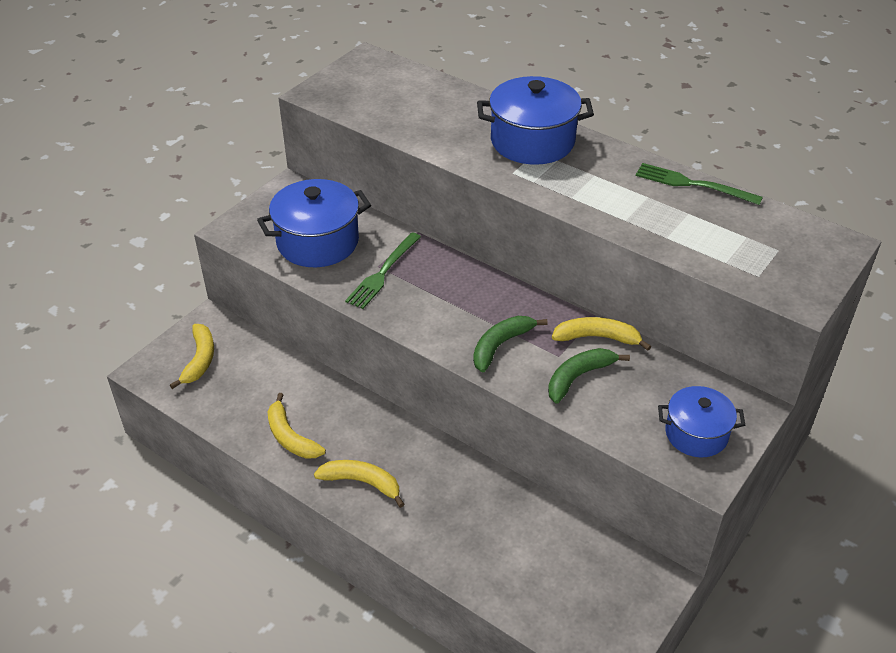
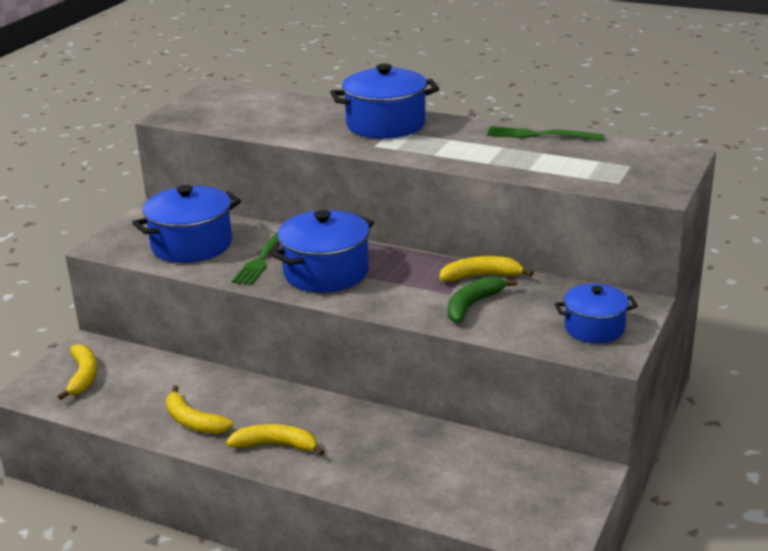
camera: 10 degrees left, 15 degrees down
(441, 304) = (326, 273): none -> blue pot
(500, 345) = (392, 293): green banana -> none

